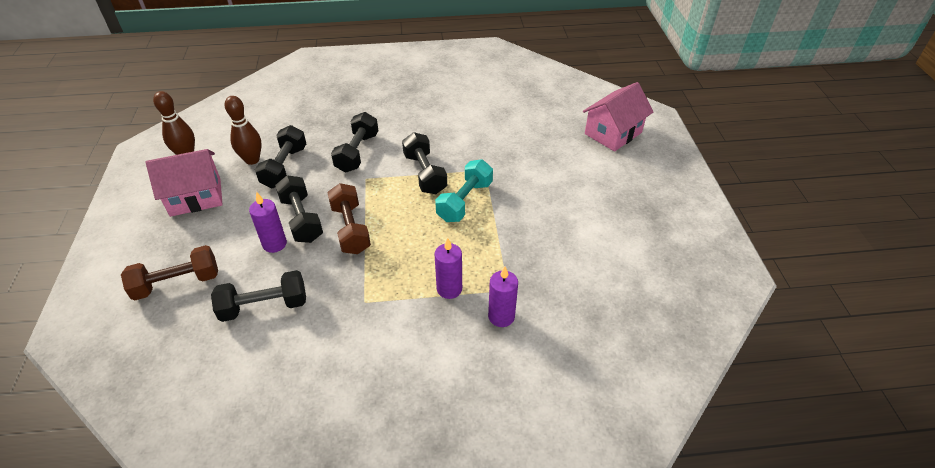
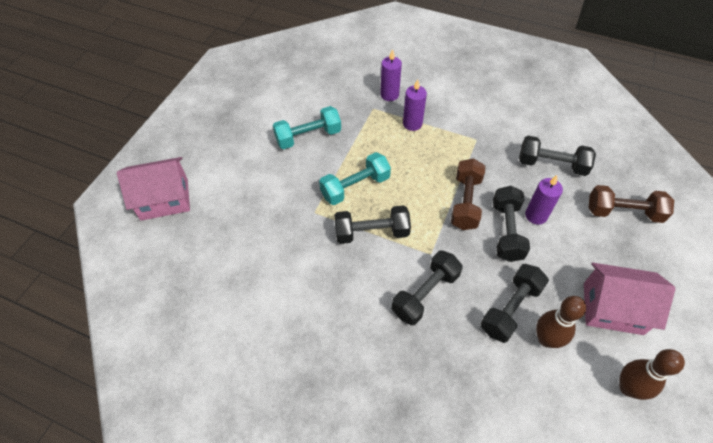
camera: 150 degrees left, 10 degrees up
(425, 174) = (371, 232): black dumbbell -> black dumbbell turned 75 degrees clockwise
(549, 227) = (308, 137): none -> turquoise dumbbell

